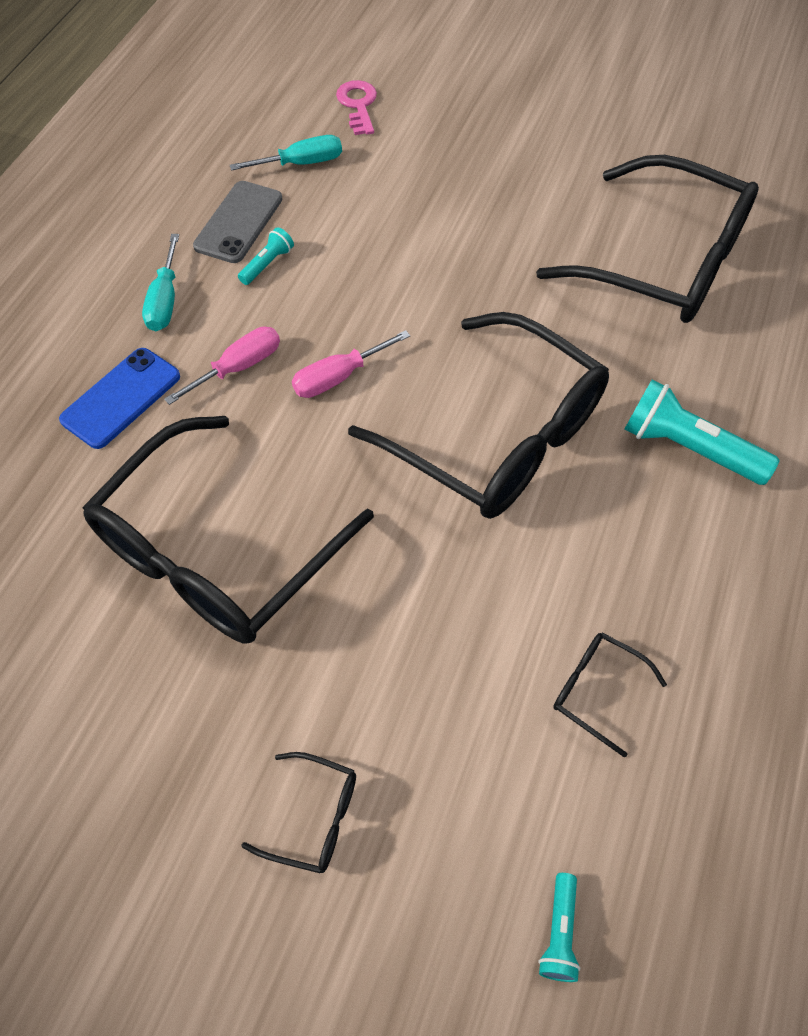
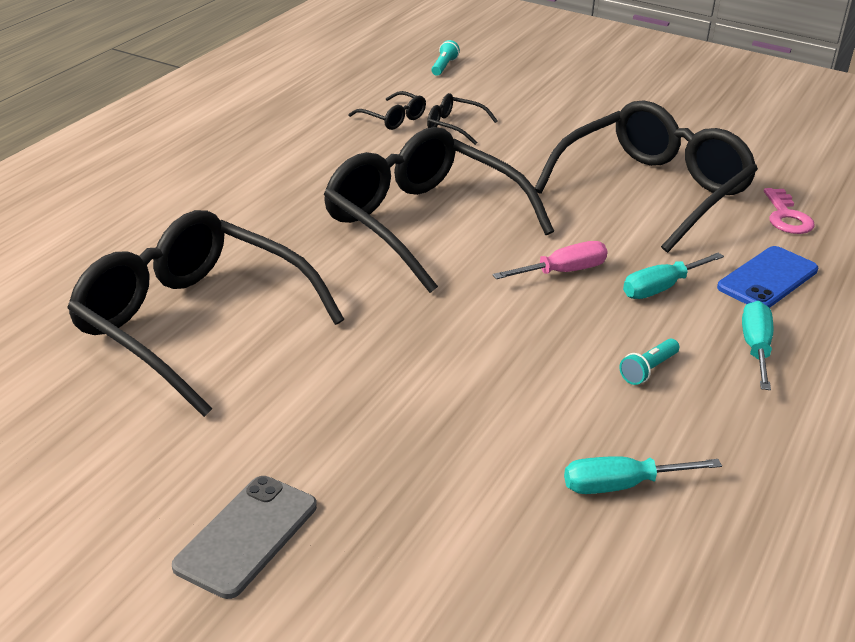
camera: 175 degrees left, 25 degrees down
(238, 222) = (693, 418): grey phone -> grey phone (246, 536)
(239, 367) = (661, 288): pink screwdriver -> turquoise screwdriver
(313, 817) = (572, 102): black glasses -> black glasses (454, 126)
(358, 105) = (538, 573): pink key -> pink key (786, 217)
(689, 448) = (263, 201): turquoise flashlight -> none

